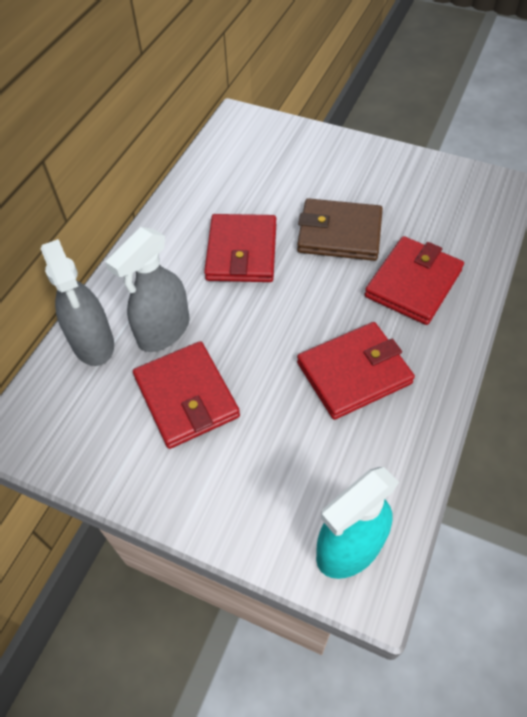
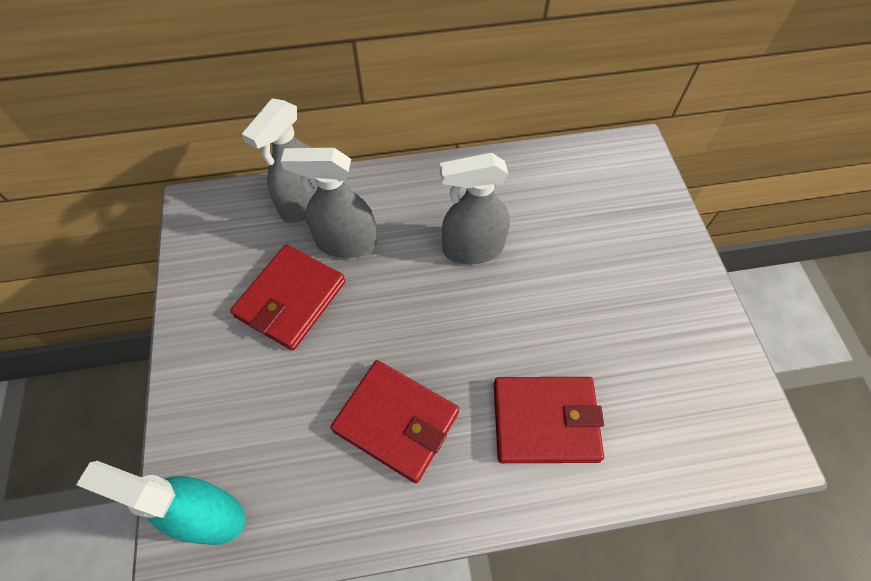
camera: 55 degrees right, 5 degrees up
(242, 252) = (472, 249): red wallet -> grey spray bottle
(339, 233) = (558, 317): brown wallet -> none

